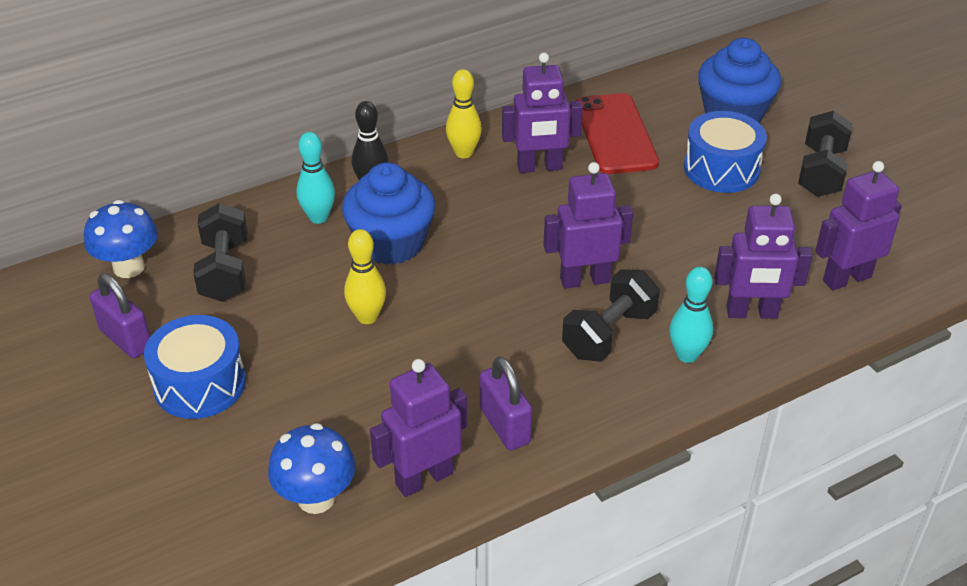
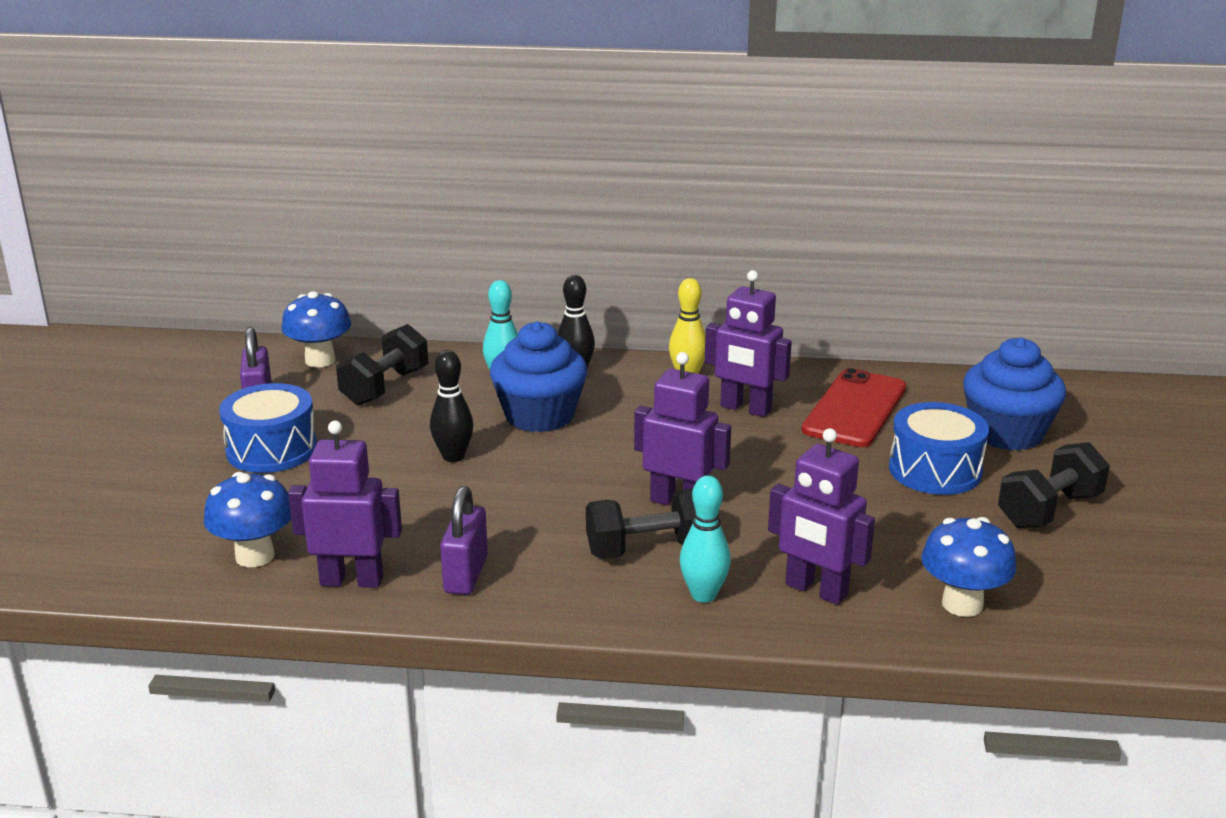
camera: 35 degrees right, 15 degrees down
(367, 317) = (453, 456): yellow bowling pin -> black bowling pin
(846, 278) = (962, 604): purple robot -> blue mushroom

